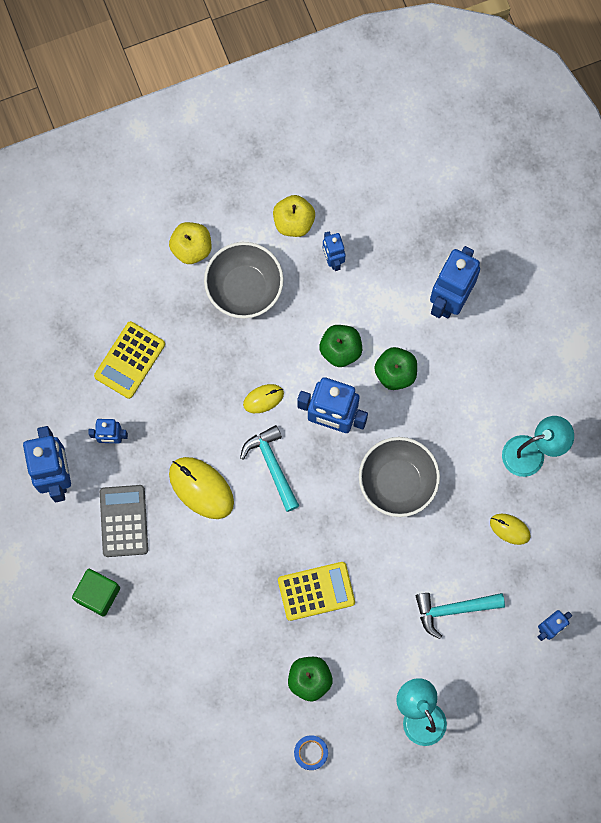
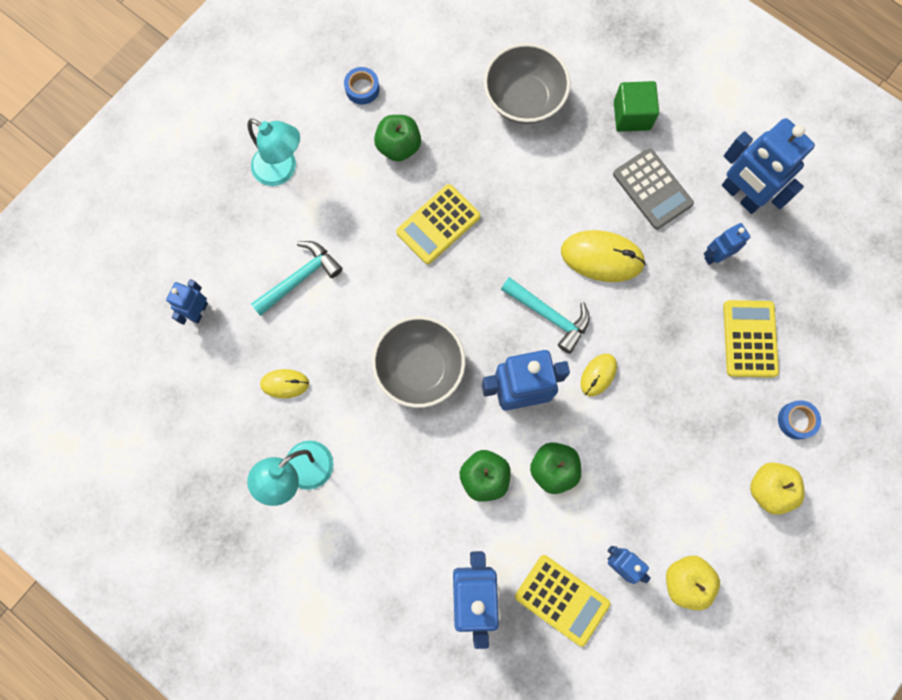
camera: 150 degrees right, 0 degrees up
(137, 282) = (796, 420): none -> blue tape
(244, 288) = (688, 477): grey bowl -> grey bowl (524, 99)
(389, 259) = (562, 599): none -> yellow calculator

